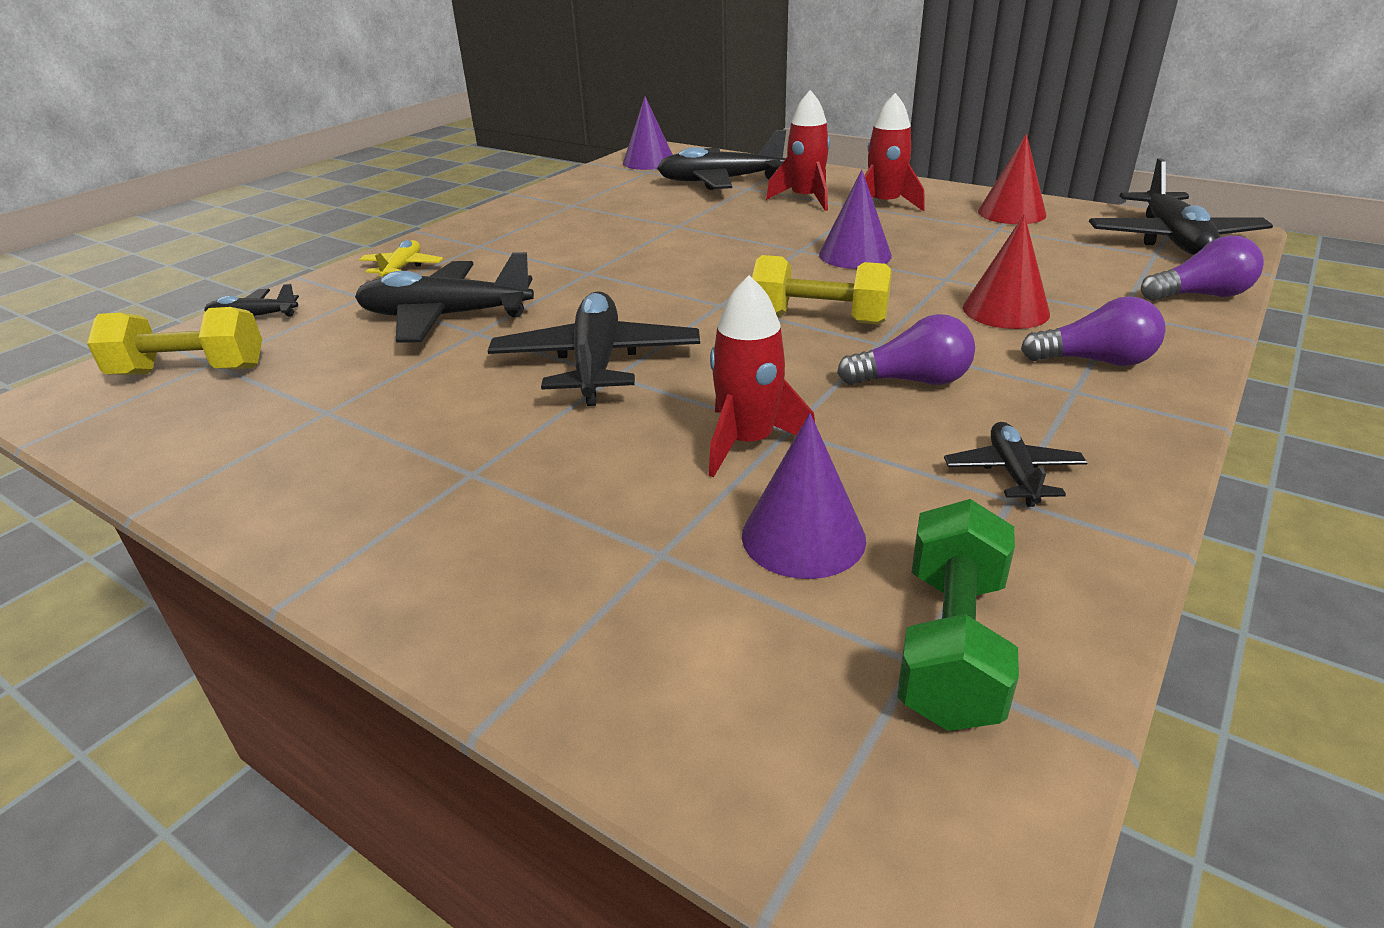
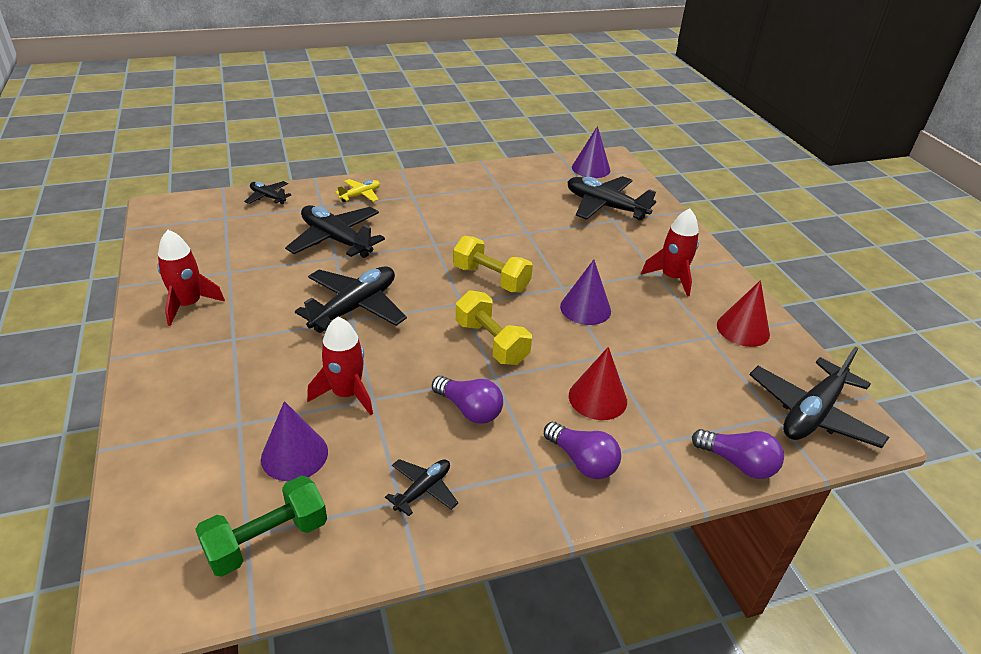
camera: 35 degrees right, 5 degrees up
(190, 371) = (213, 218): yellow dumbbell -> yellow dumbbell (491, 279)
(805, 199) = (631, 248): red rocket -> red rocket (188, 305)

